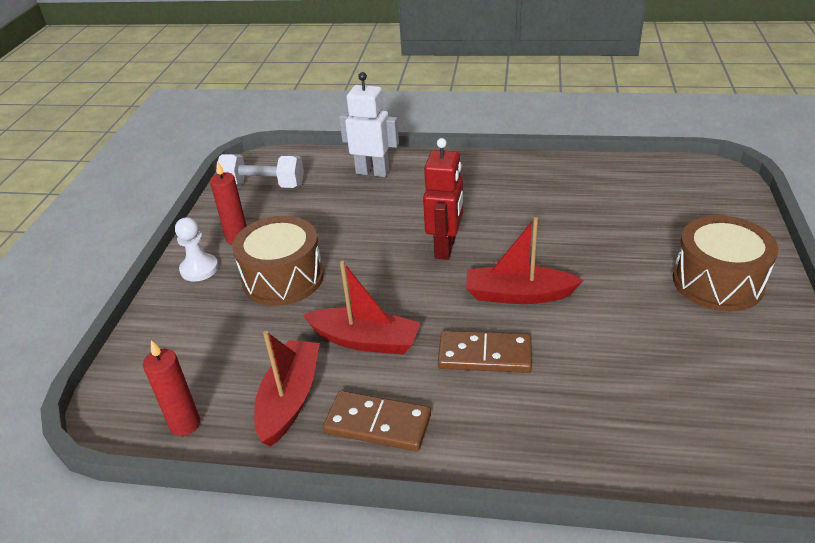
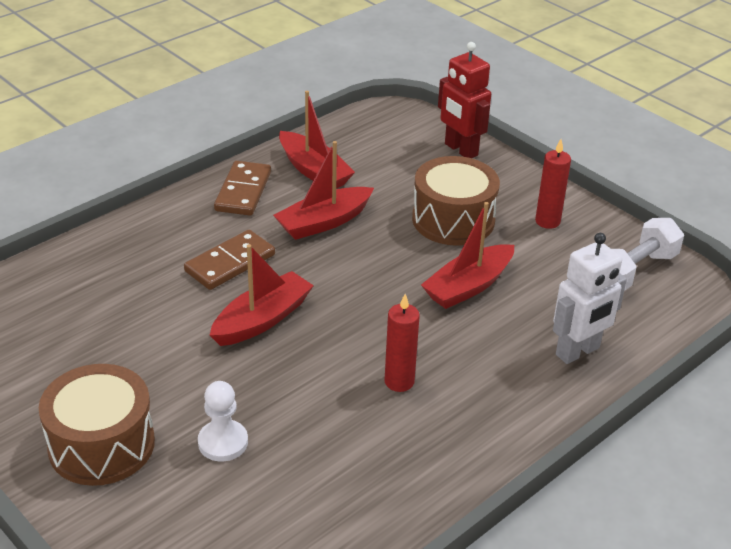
camera: 125 degrees right, 0 degrees up
(185, 424) = (349, 130): red candle -> red candle (399, 382)
(199, 269) = (521, 188): white pawn -> white pawn (223, 442)
(359, 233) = (468, 286): none -> red boat
(378, 424) = (243, 191): brown domino -> brown domino turned 45 degrees counterclockwise
(445, 248) = (378, 320): red robot -> red robot (460, 150)

